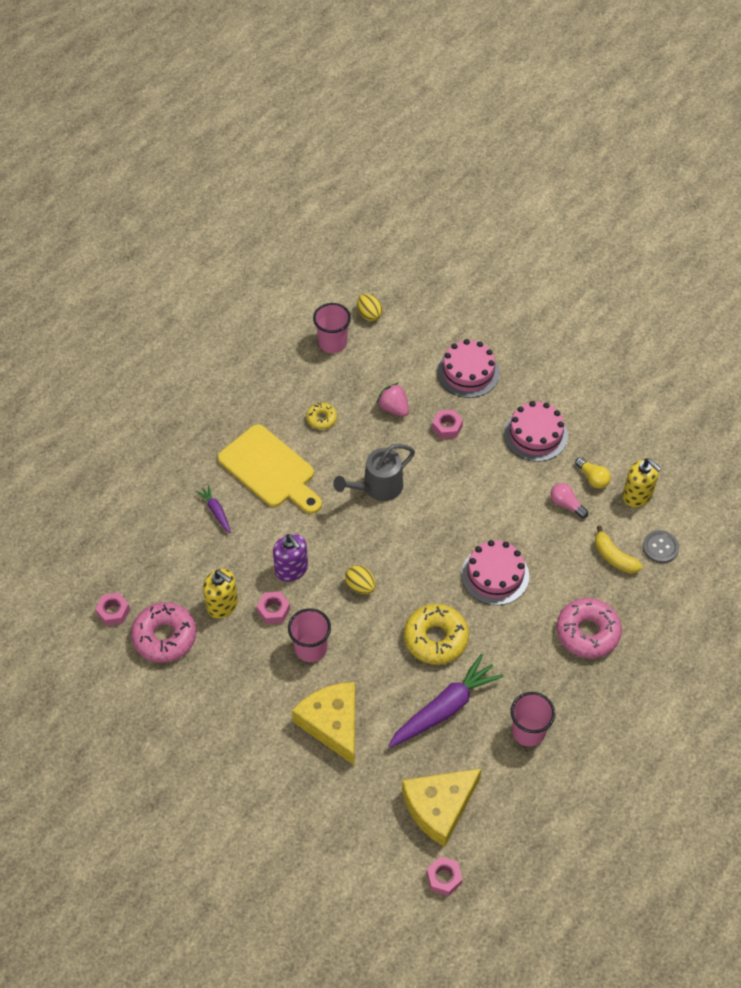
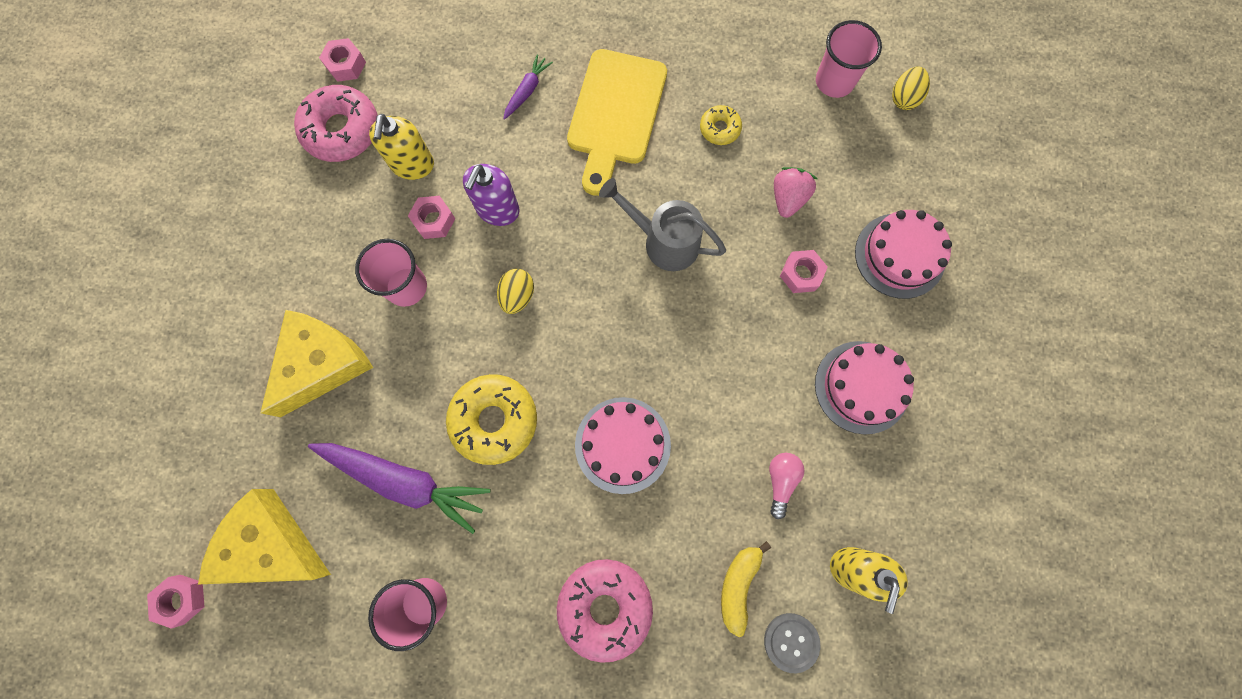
camera: 60 degrees right, 20 degrees up
(592, 478) = (842, 495): yellow light bulb -> none

